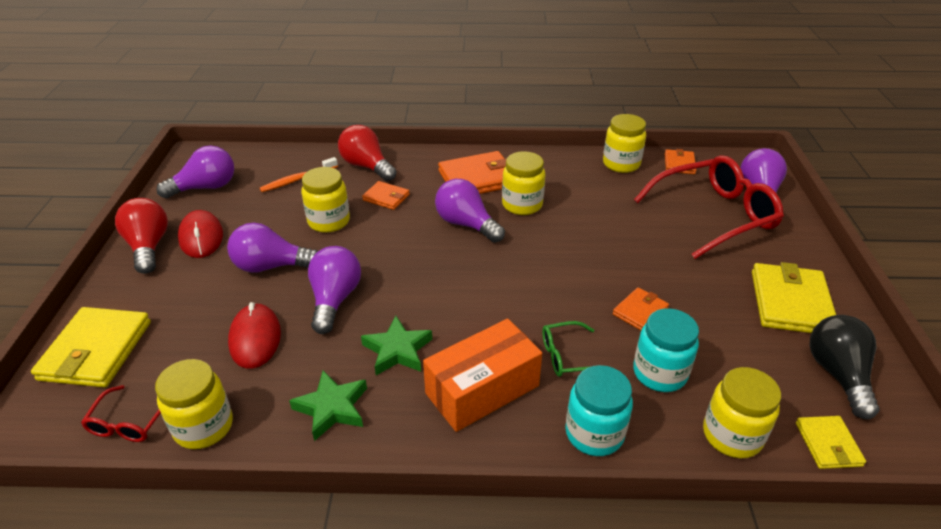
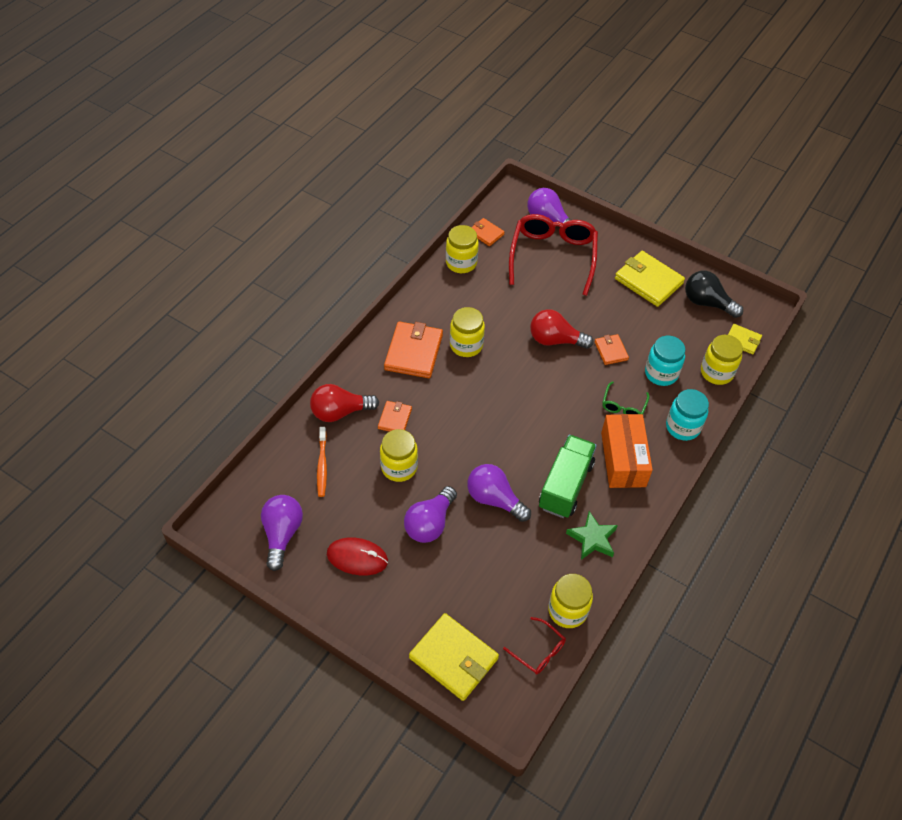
camera: 60 degrees left, 15 degrees up
(148, 247) = (344, 598): red light bulb -> red light bulb (555, 340)
(255, 338) = (503, 558): red mouse -> none
(386, 197) = (394, 419): orange wallet -> orange wallet turned 45 degrees counterclockwise
(397, 350) = (565, 485): green star -> green truck
(466, 224) = (465, 388): purple light bulb -> none

